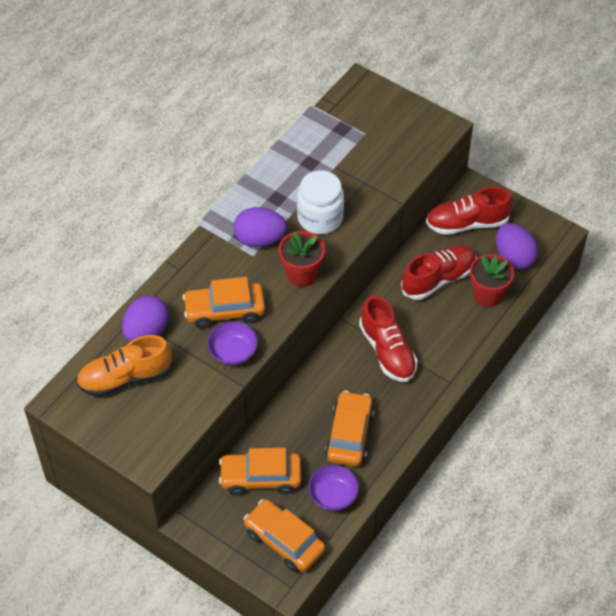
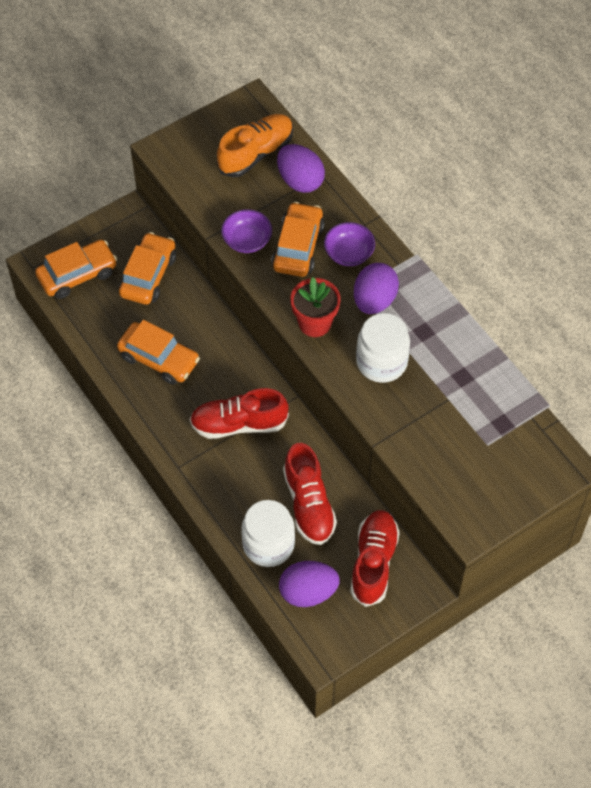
camera: 110 degrees right, 5 degrees up
(125, 378) = (256, 153): orange shoe -> orange shoe turned 45 degrees clockwise
(333, 495) = (103, 325): purple bowl -> purple bowl (349, 253)
(487, 295) = (268, 544): red flower pot -> white jar

